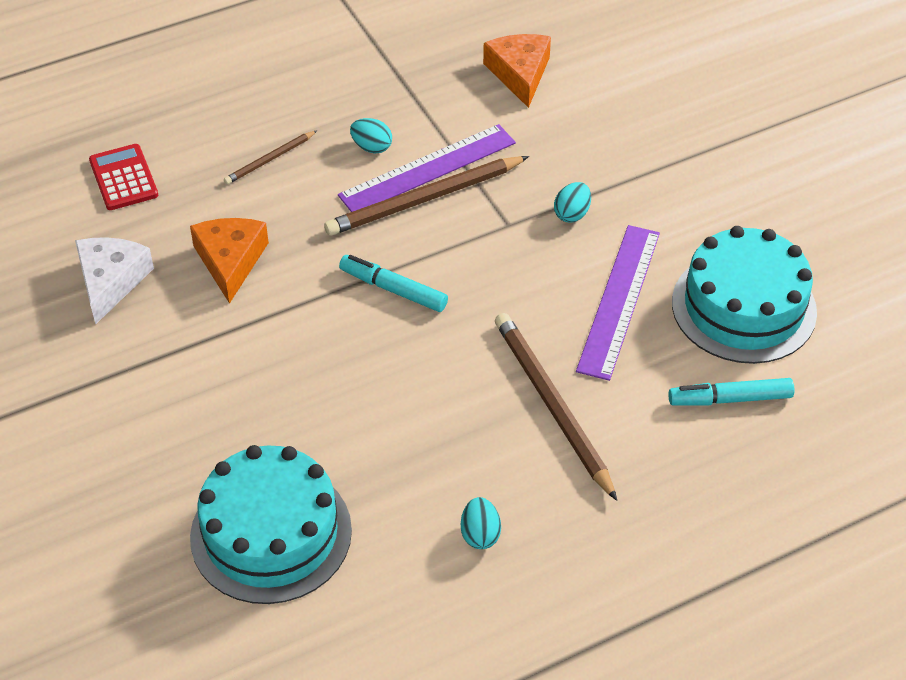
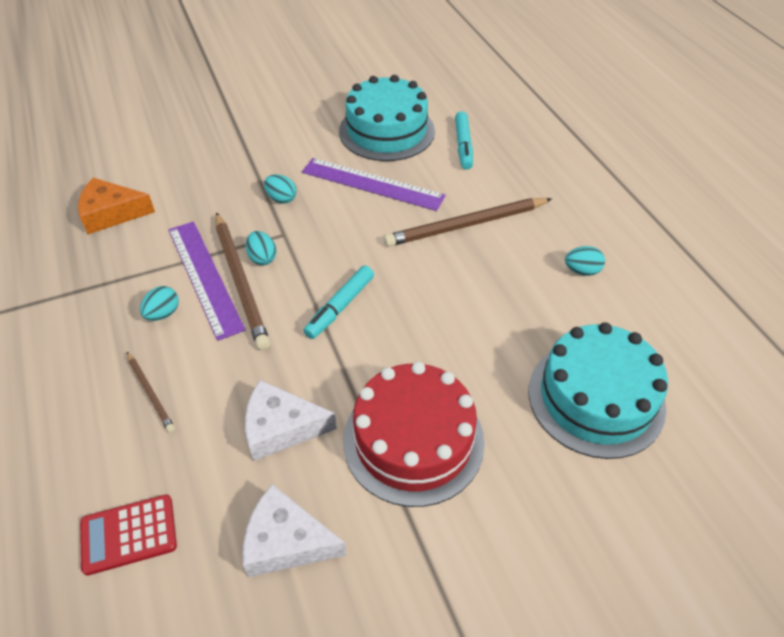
camera: 85 degrees left, 0 degrees up
(215, 366) = (413, 440): none -> red cake
(230, 261) = (281, 427): orange cheese -> white cheese
(464, 212) = (262, 258): none -> turquoise egg

